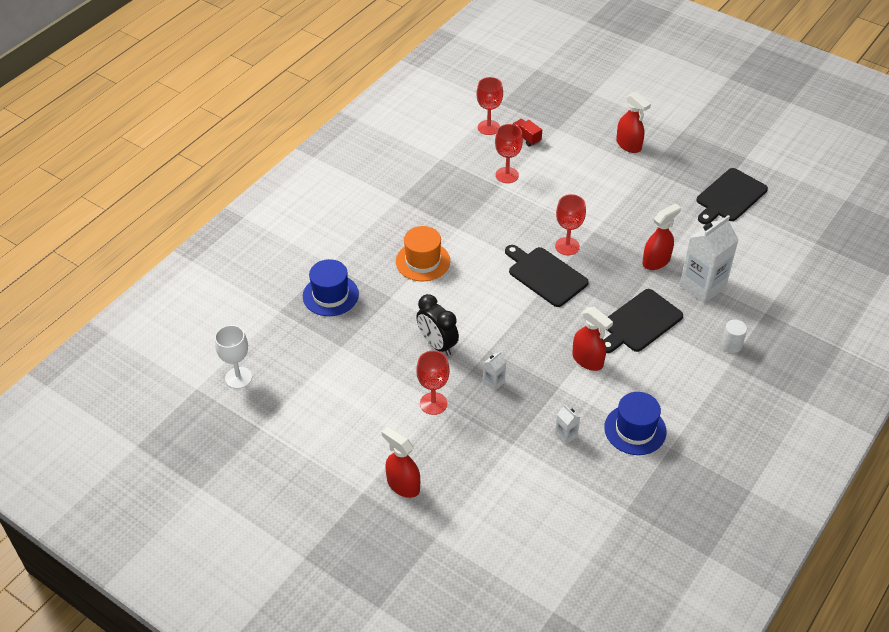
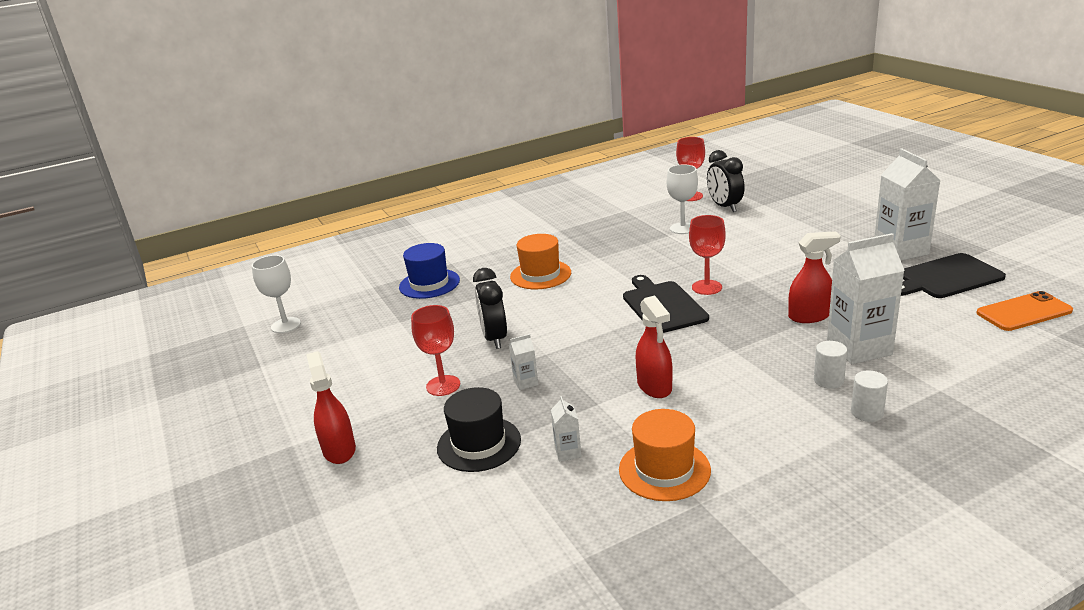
camera: 30 degrees right, 20 degrees down
(501, 447) = (479, 444): none -> black hat
(507, 175) = (682, 228): red goblet -> white goblet
(526, 138) = (724, 207): red truck -> black clock
(629, 145) = (838, 223): red spray bottle -> none
(635, 429) = (664, 470): blue hat -> orange hat
(639, 322) = (749, 365): black cutting board -> none
(687, 171) = (900, 250): none -> white carton
(696, 323) = (828, 380): none -> white cylinder
(789, 224) = (1023, 312): none -> orange phone

